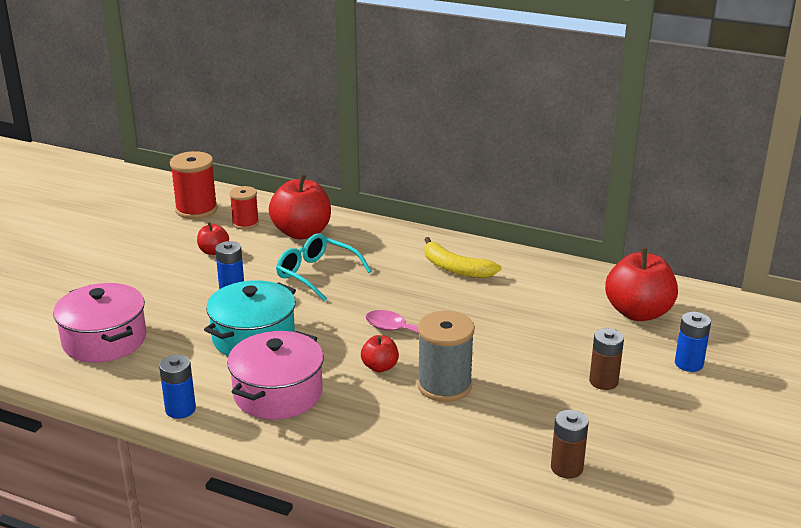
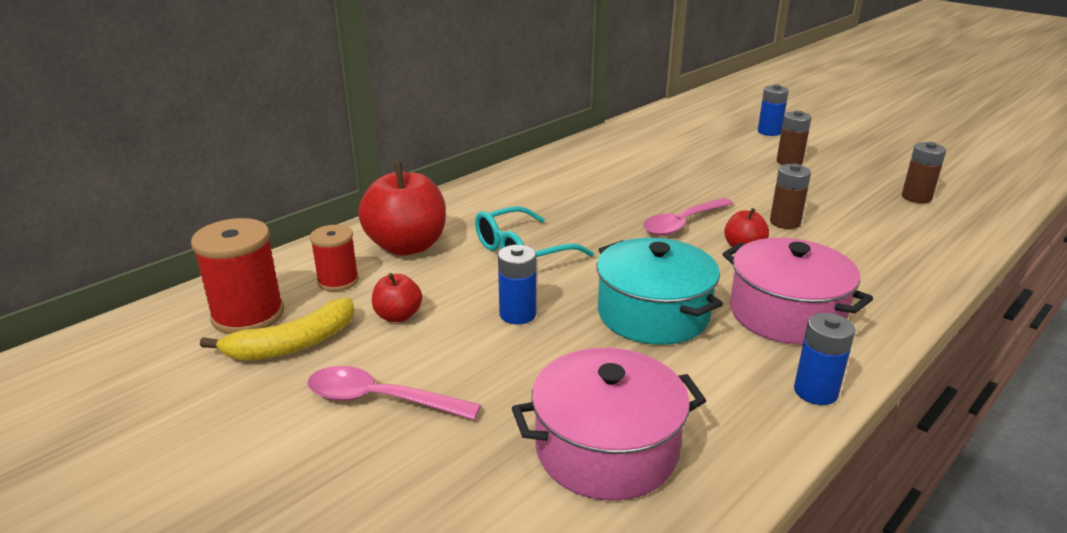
camera: 70 degrees left, 0 degrees up
(130, 267) = (380, 399): none -> pink spoon
(444, 385) = (785, 222): grey spool -> brown battery
(455, 268) = (564, 181): yellow banana -> yellow banana (293, 344)
(638, 312) = (686, 131): red apple -> none

